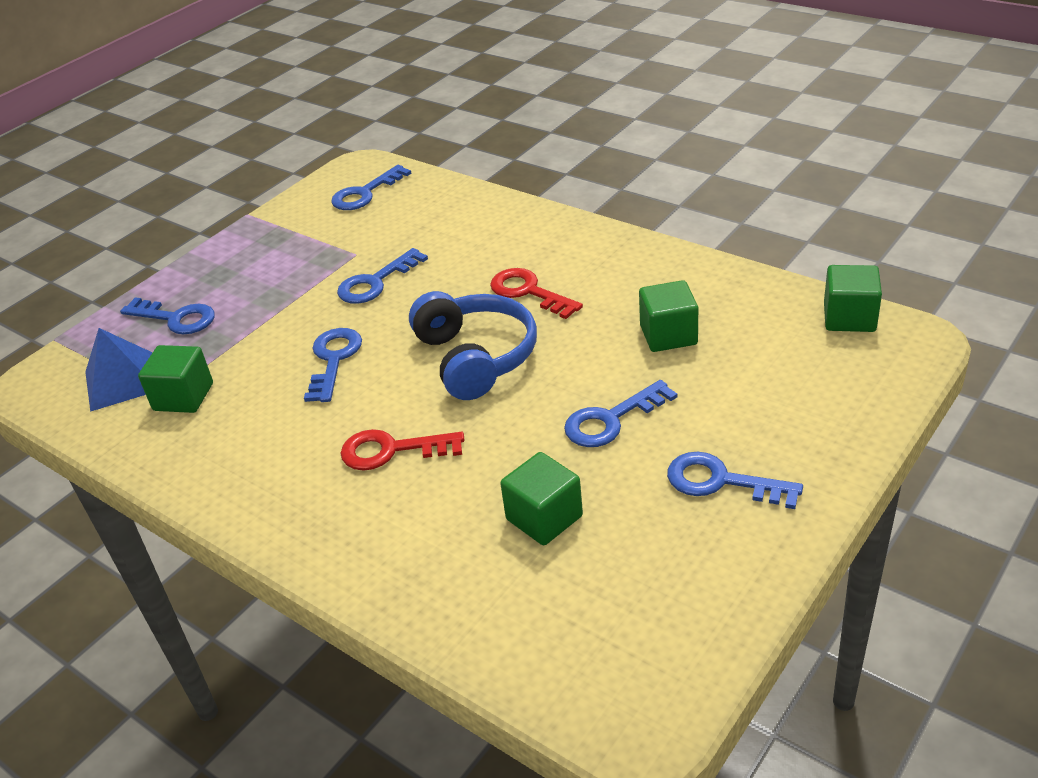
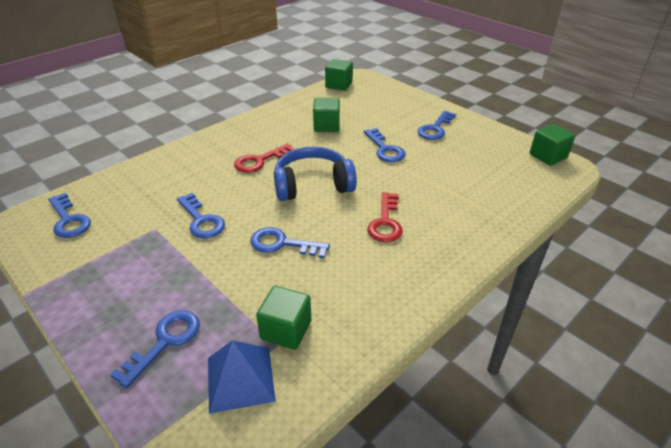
camera: 85 degrees left, 0 degrees up
(544, 518) = (450, 176): green cube -> green cube (548, 156)

